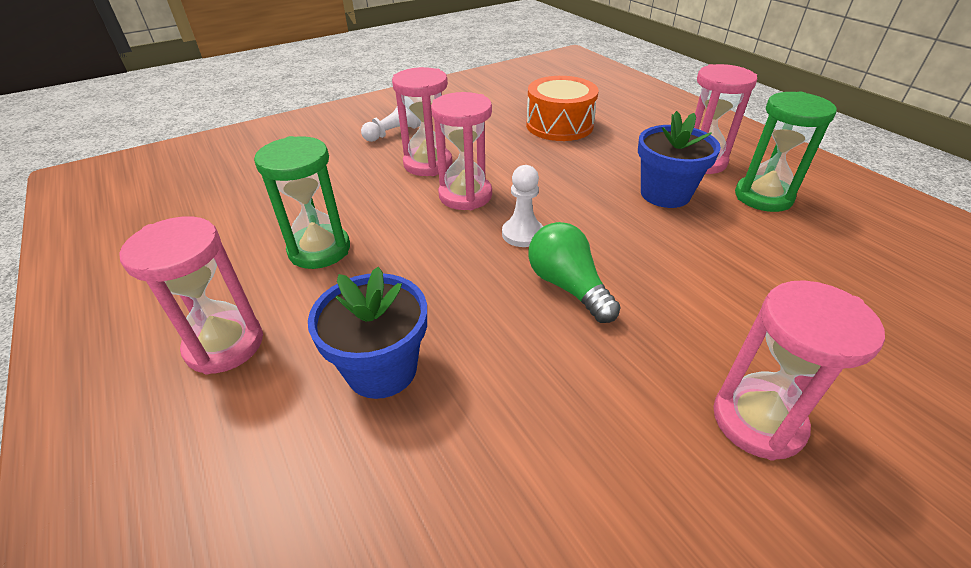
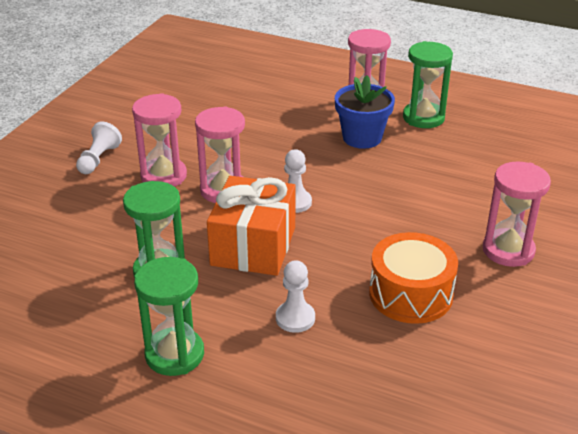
camera: 35 degrees left, 5 degrees down
(225, 345) = (174, 354): pink hourglass -> green hourglass
(382, 369) = (295, 318): blue flower pot -> white pawn
(431, 262) = (253, 246): none -> orange gift
(559, 125) = (235, 105): orange drum -> orange drum (410, 294)
(568, 286) = (356, 224): green light bulb -> none

